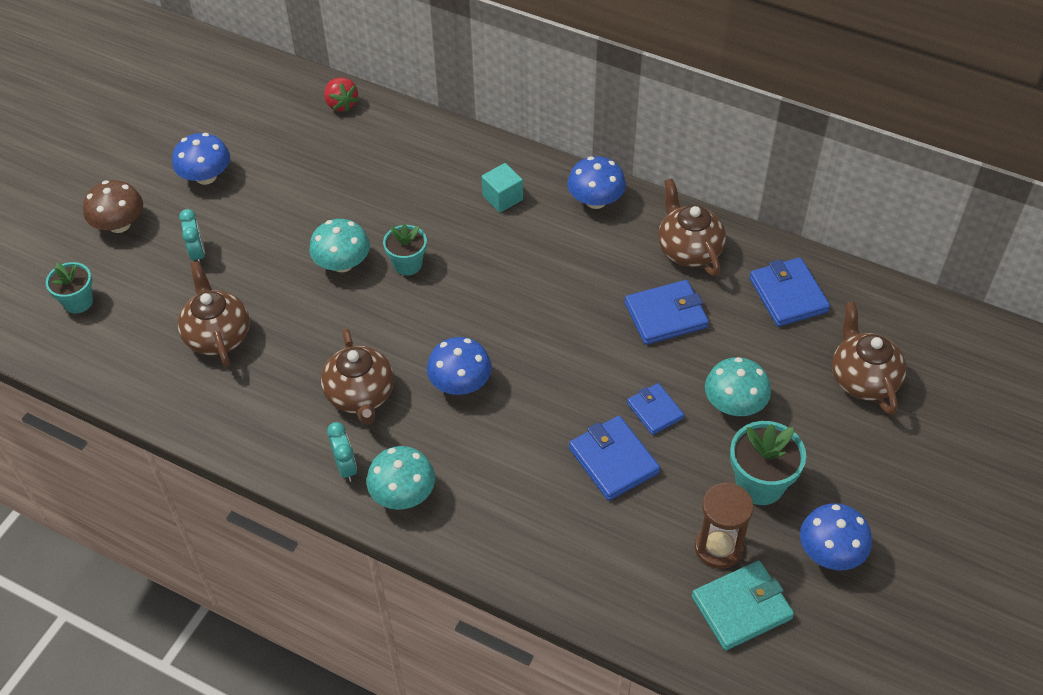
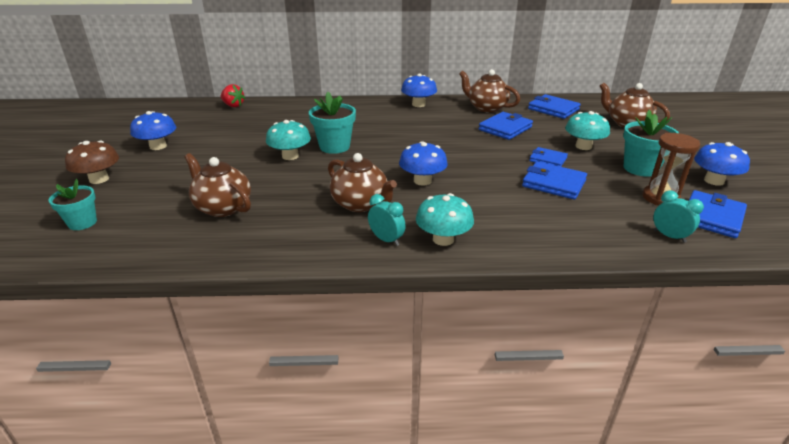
camera: 30 degrees left, 20 degrees down
(198, 254) = (176, 177): turquoise clock -> turquoise clock (669, 236)
(407, 264) = (334, 147): turquoise flower pot -> turquoise flower pot, size x1.50
(502, 198) = (366, 114): turquoise cube -> none
(741, 607) = (712, 217): turquoise wallet -> blue wallet

